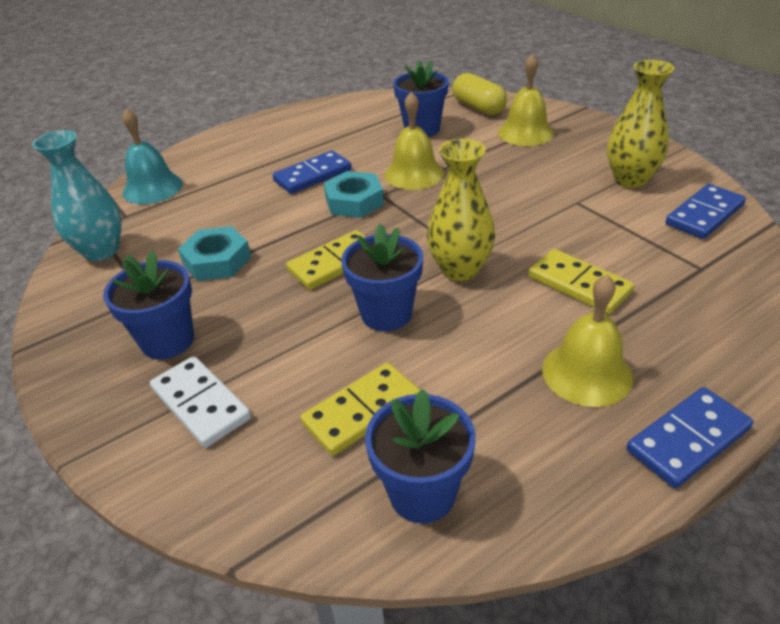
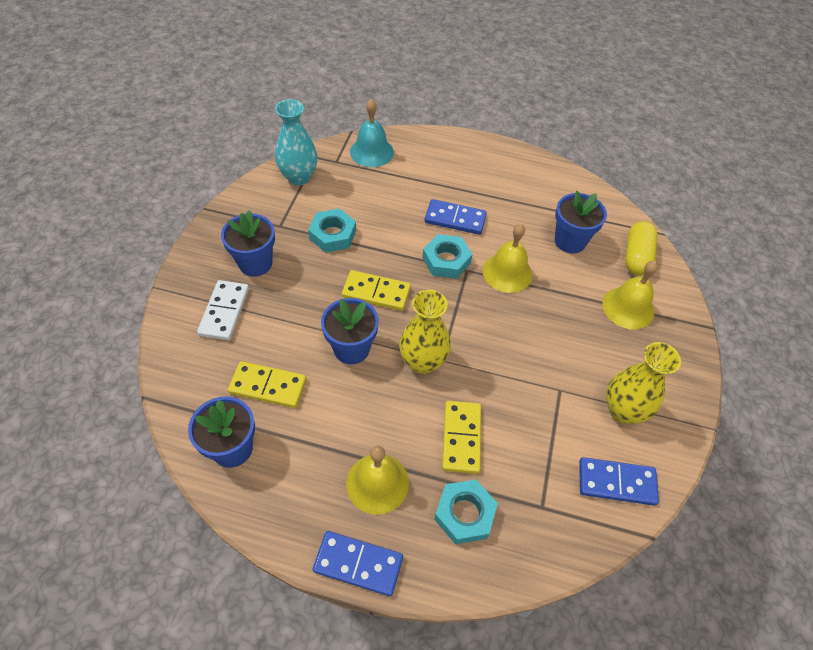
camera: 45 degrees right, 15 degrees up
(675, 323) = (464, 514): none -> turquoise nut

